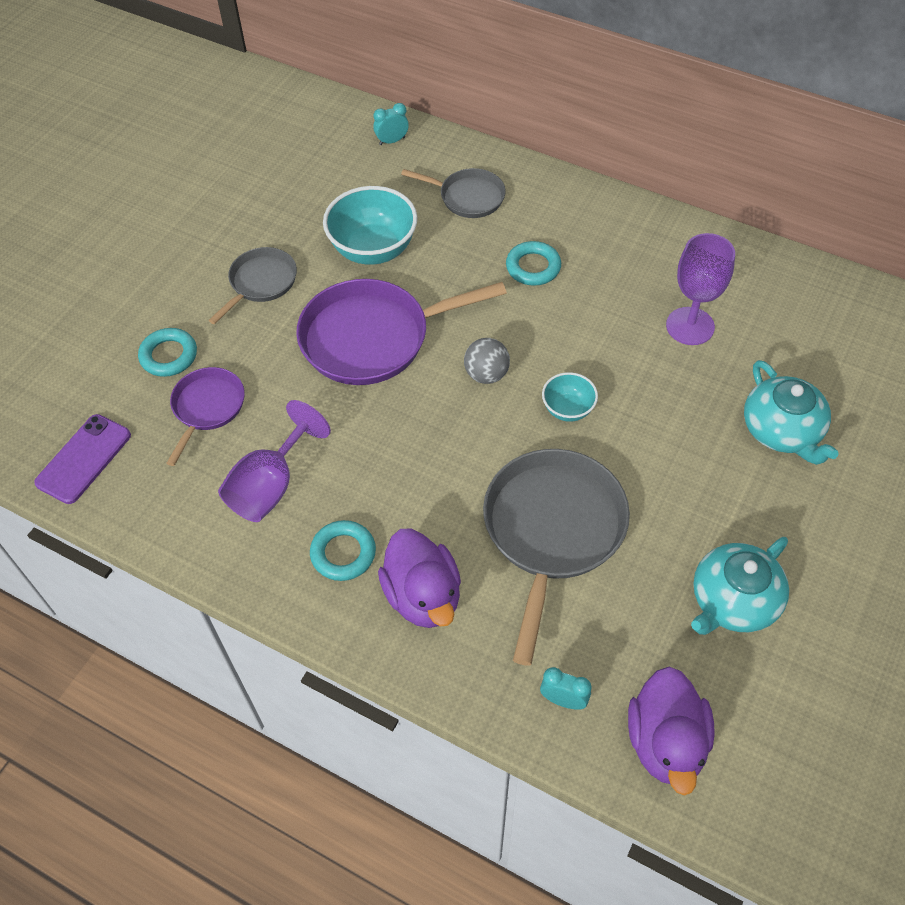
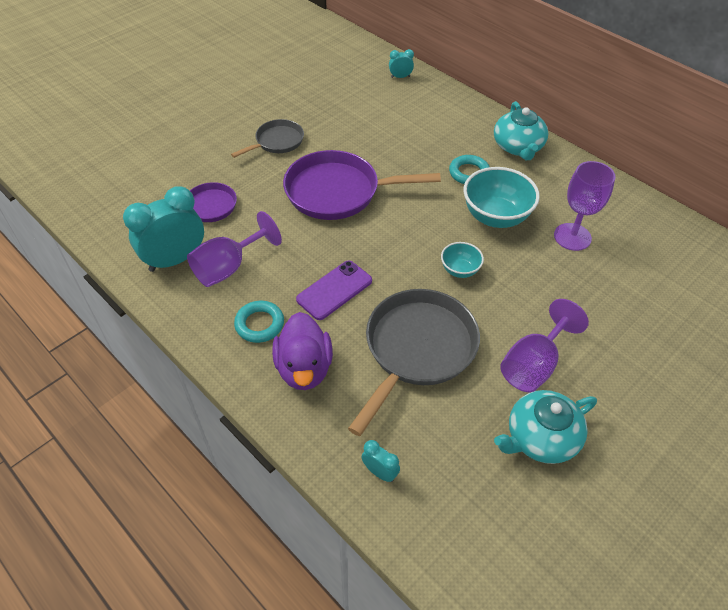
camera: 15 degrees right, 5 degrees down
(84, 459) = (115, 220): purple phone -> purple phone (334, 290)
(169, 356) = (198, 171): turquoise ring -> none
(194, 494) = (175, 260): none -> turquoise clock
(373, 249) = (361, 138): turquoise bowl -> turquoise bowl (495, 217)
(468, 197) = (439, 120): grey pan -> none
(486, 374) = (409, 233): grey ball -> none
(666, 742) = (449, 528): purple duck -> none
(696, 511) = (533, 364): none -> purple goblet
(782, 430) = (621, 325): turquoise teapot -> turquoise teapot (518, 147)

